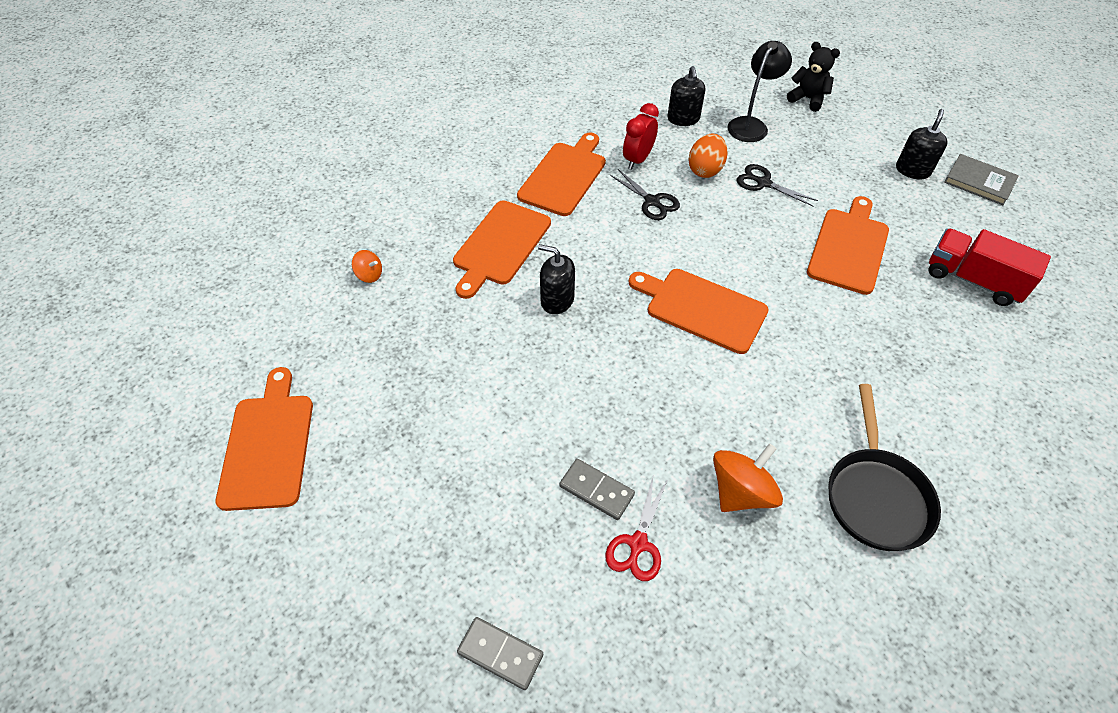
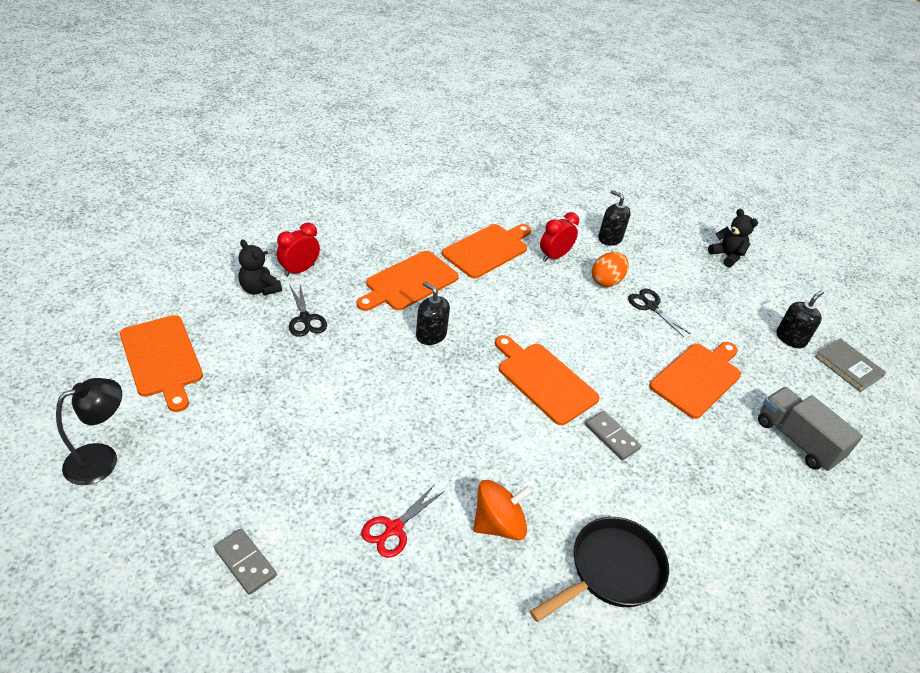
camera: 15 degrees right, 10 degrees down
(268, 445) = (162, 359): orange cutting board -> orange cutting board turned 135 degrees clockwise
(336, 315) = (259, 289): none -> black teddy bear
(369, 275) = (299, 270): orange spinning top -> red clock
(596, 490) = (383, 479): grey domino -> grey domino (611, 437)
(652, 201) = (548, 290): black scissors -> black scissors (305, 319)
(683, 119) = (610, 238): black soap dispenser -> black soap dispenser turned 120 degrees clockwise
(751, 125) = (665, 260): black lamp -> black lamp (102, 459)
(875, 496) = (611, 571): black pan -> black pan turned 150 degrees counterclockwise
(973, 280) = (797, 440): red truck -> grey truck

